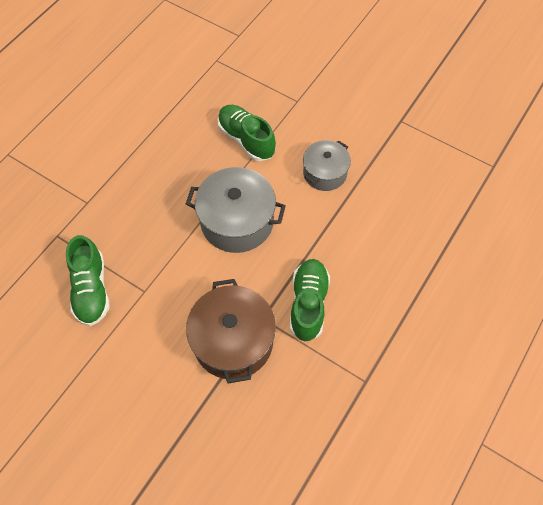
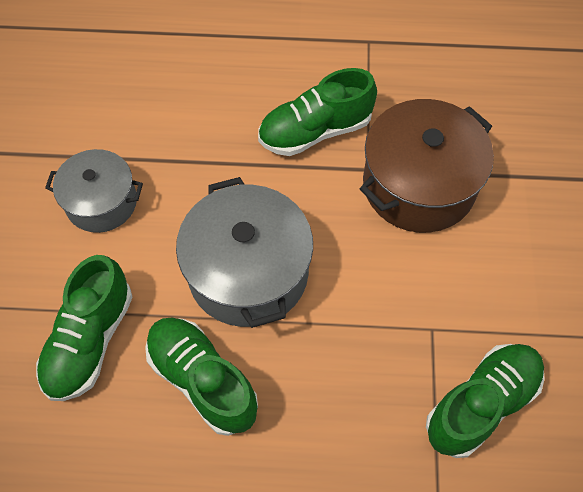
camera: 120 degrees left, 0 degrees up
(193, 176) = (203, 380): none -> green shoe

